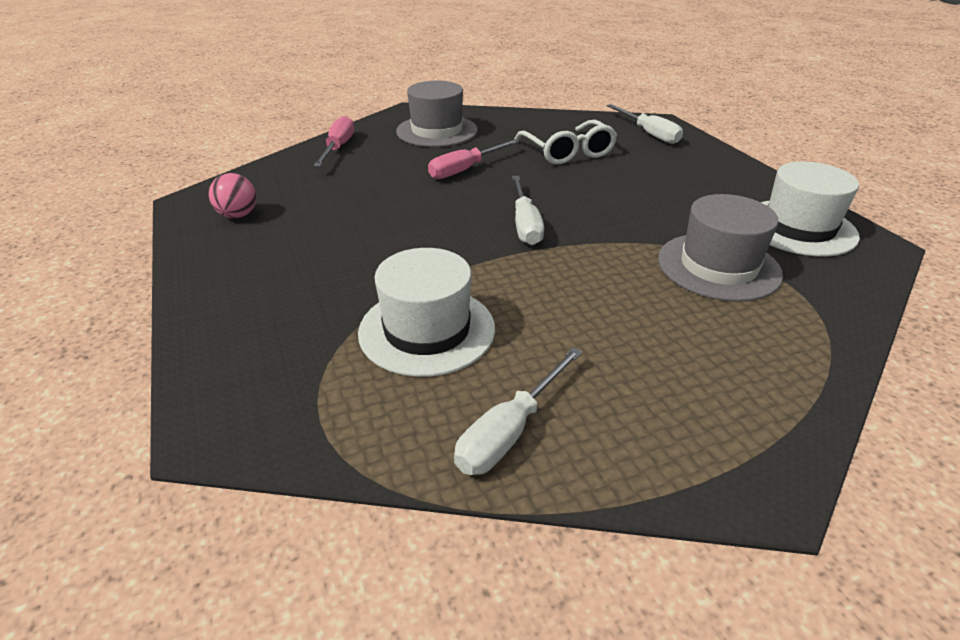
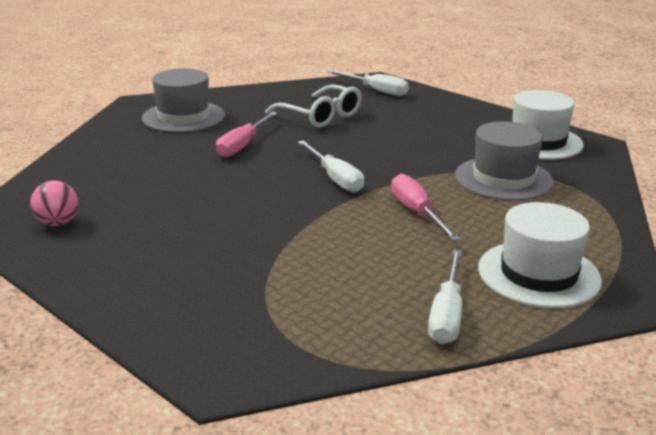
camera: 25 degrees left, 10 degrees down
(338, 148) = (98, 147): pink screwdriver -> pink screwdriver (417, 212)
(427, 330) = (326, 269): white hat -> white hat (538, 274)

